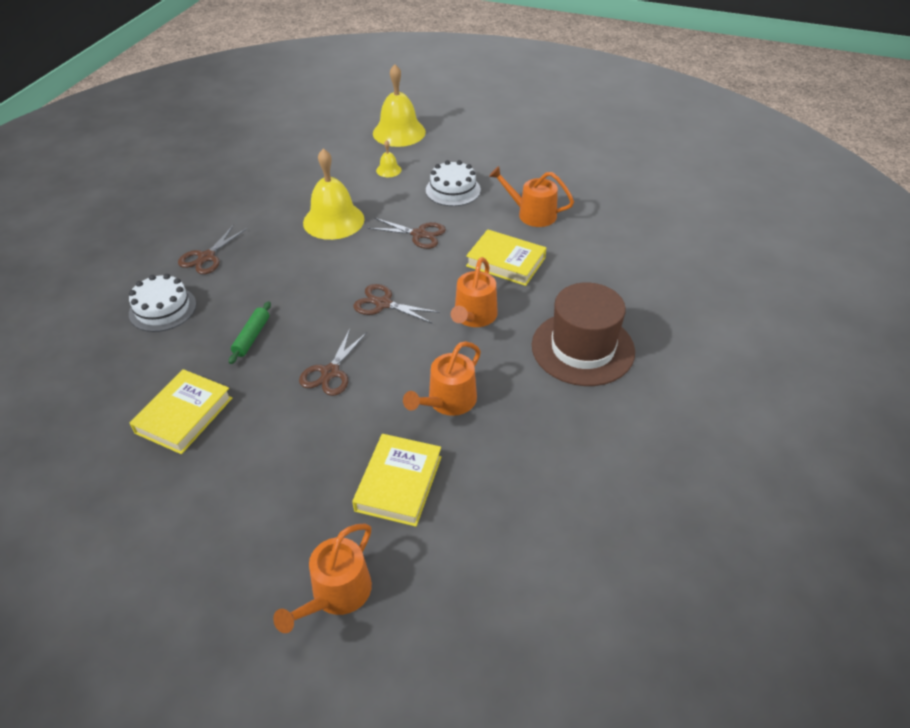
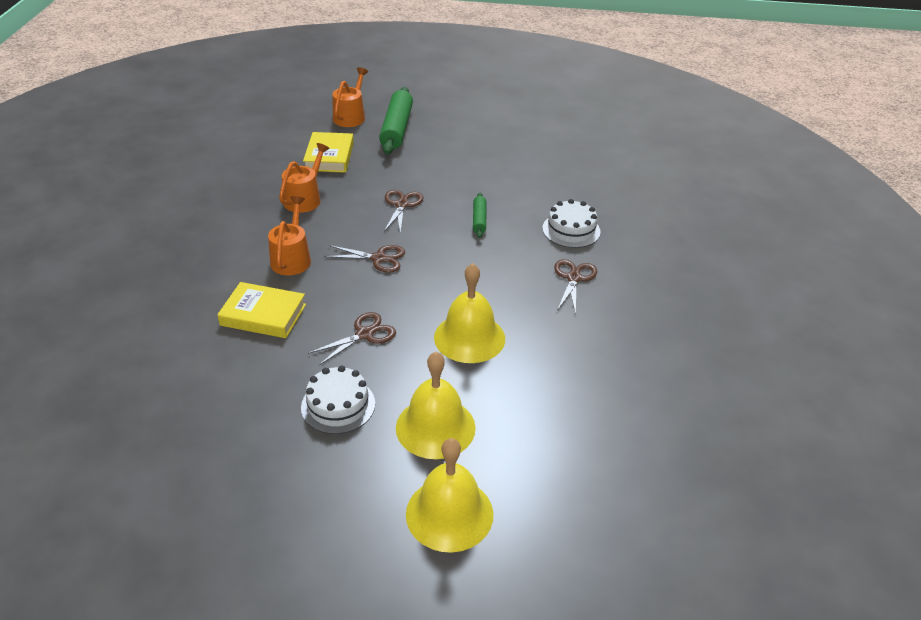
camera: 165 degrees right, 5 degrees down
(184, 415) = (492, 170): yellow book -> none
(271, 540) = (396, 129): none -> green rolling pin
(388, 170) = (435, 427): yellow bell -> yellow bell, size x2.23
(419, 234) = (365, 334): brown scissors -> brown scissors turned 135 degrees clockwise
(532, 214) = (231, 382): orange watering can -> none
(582, 348) = (193, 246): brown hat -> none

